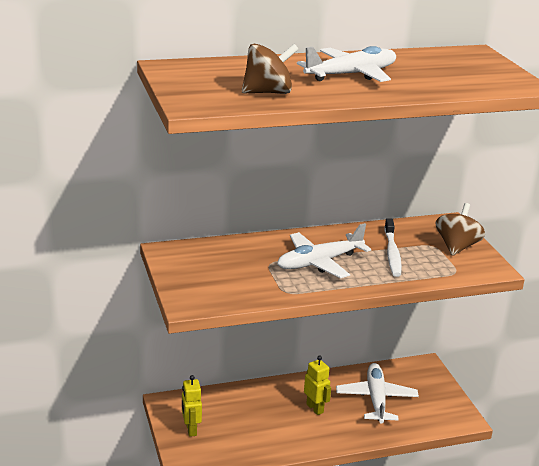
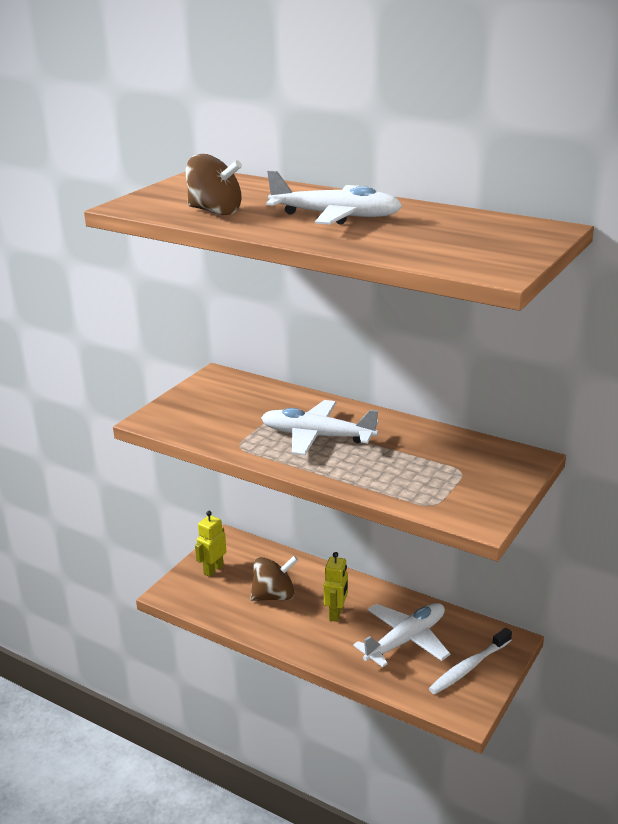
camera: 50 degrees right, 0 degrees up
(392, 253) = (403, 459): white toothbrush -> white toothbrush (469, 667)
(457, 247) = (486, 484): brown spinning top -> brown spinning top (274, 596)

